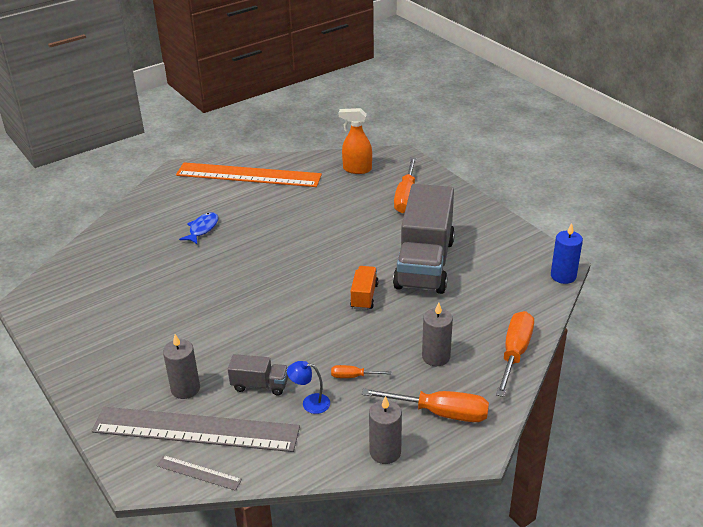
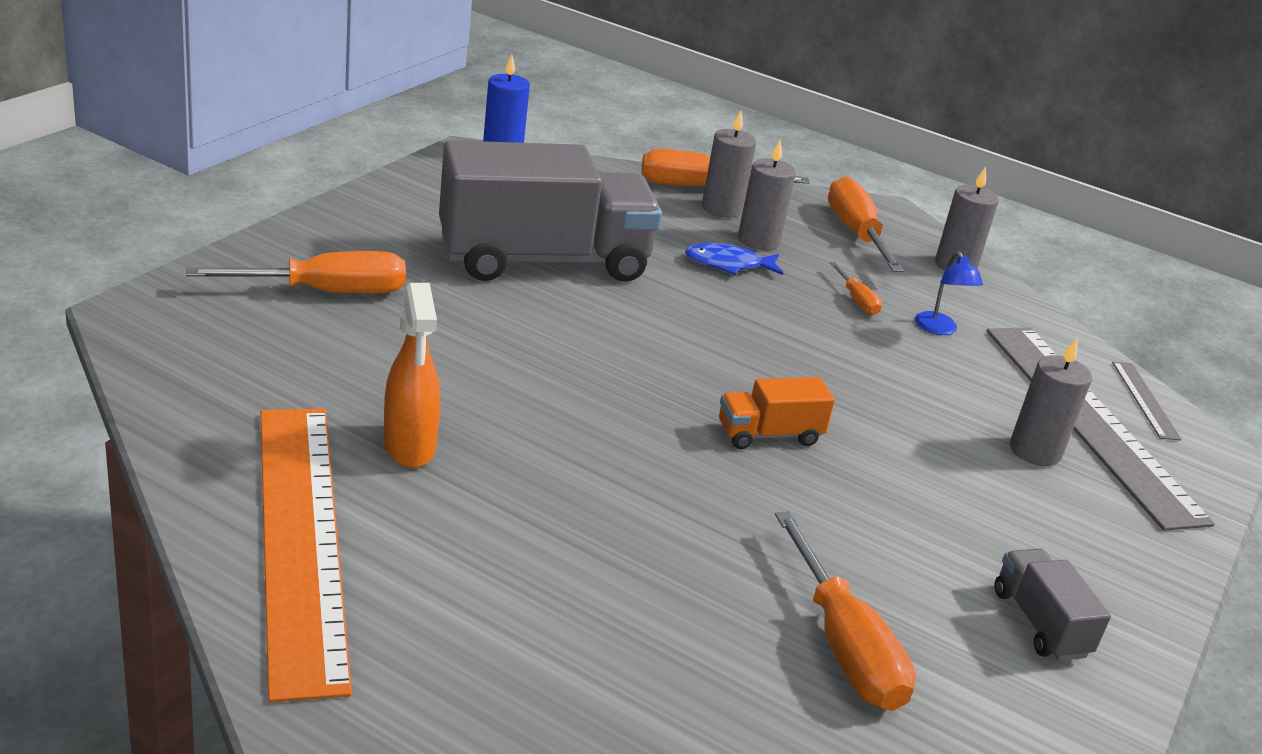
camera: 120 degrees left, 5 degrees down
(121, 273) = (843, 645): none -> orange screwdriver
(202, 229) = (592, 557): blue fish -> blue fish (728, 264)
(260, 385) = (953, 378): grey truck -> grey truck (1039, 623)
(357, 169) = (220, 365): orange spray bottle -> orange spray bottle (409, 447)
(364, 296) = (672, 309): orange truck -> orange truck (769, 435)
(482, 353) = (721, 208): none -> grey candle

